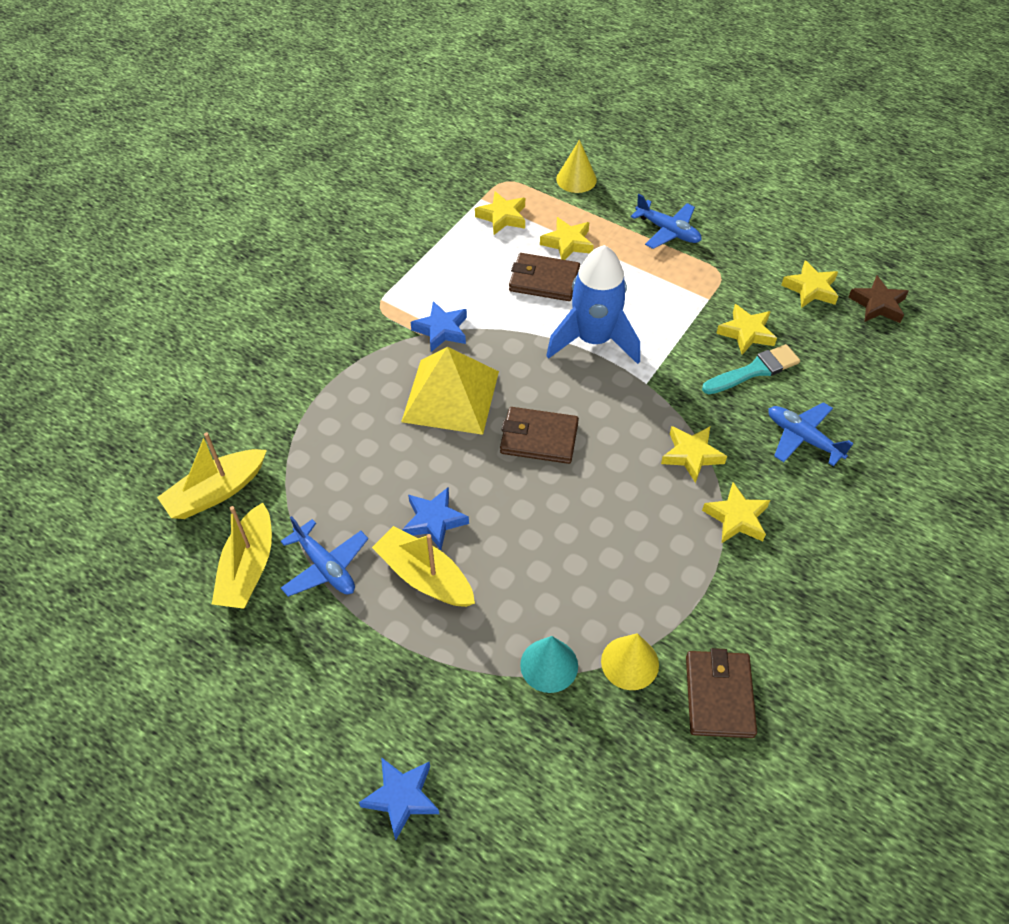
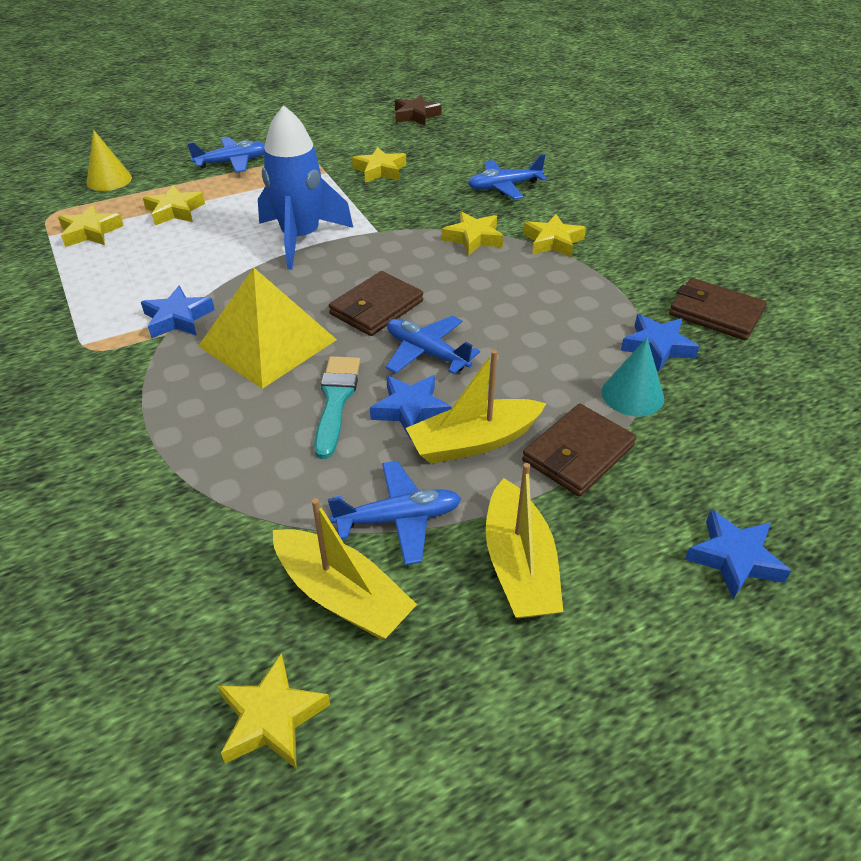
camera: 60 degrees left, 10 degrees down
(216, 492) = (196, 590): yellow boat -> yellow boat (519, 565)
(506, 499) = (427, 353): none -> blue plane
(544, 280) = (199, 238): brown wallet -> brown wallet (578, 453)
(630, 662) = (657, 347): yellow cone -> blue star
(754, 370) = (420, 181): turquoise brush -> turquoise brush (336, 400)
(811, 289) = (370, 132): yellow star -> yellow star (272, 718)

